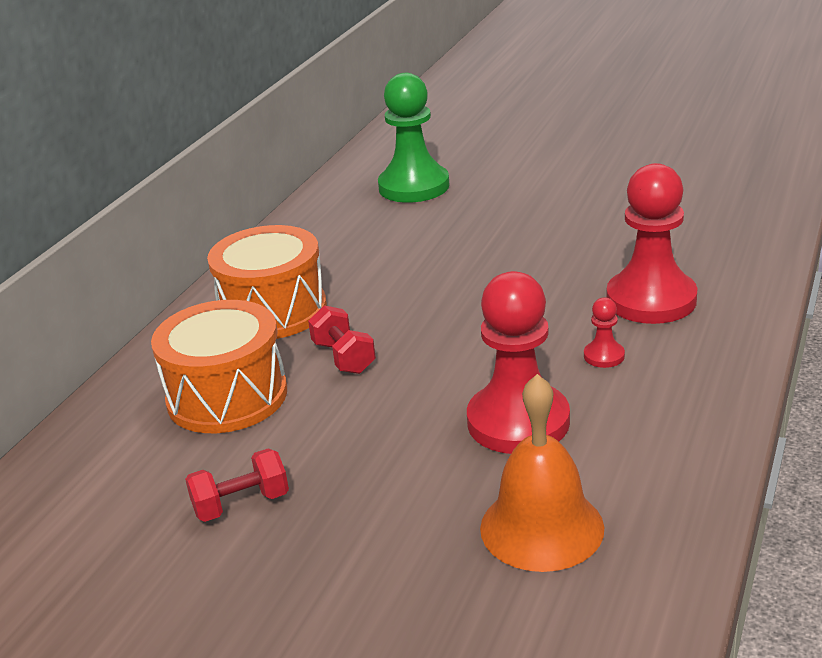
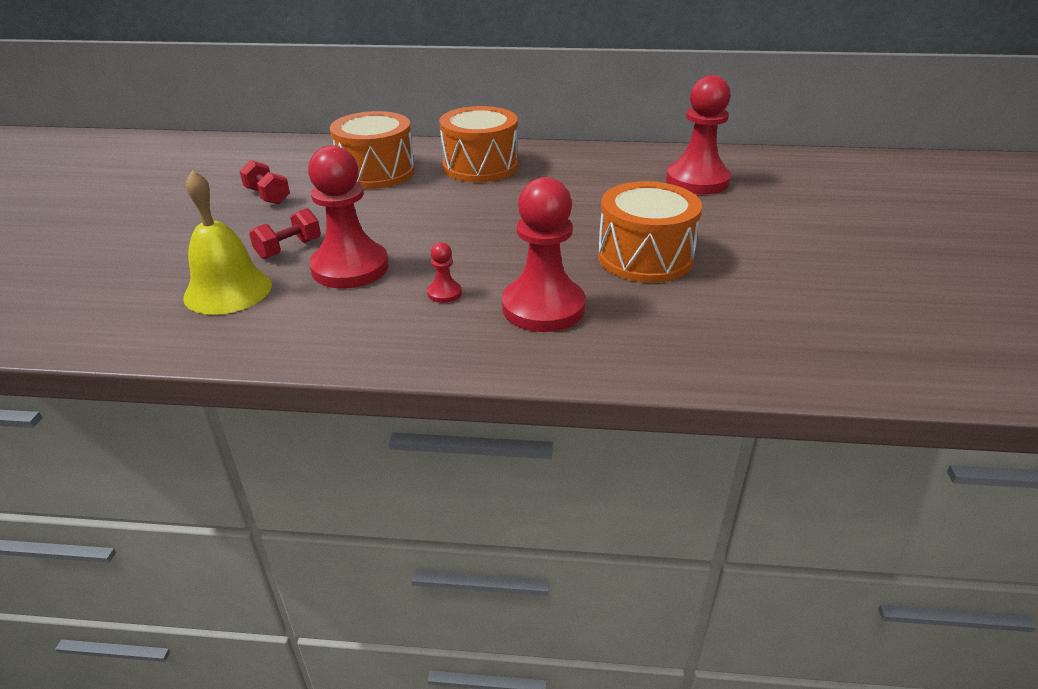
camera: 70 degrees right, 5 degrees up
(344, 357) = (425, 197): red dumbbell -> red dumbbell (289, 249)
(414, 187) = (697, 181): green pawn -> red pawn
(541, 527) = (228, 290): orange bell -> yellow bell
(570, 236) = (645, 257): none -> orange drum

